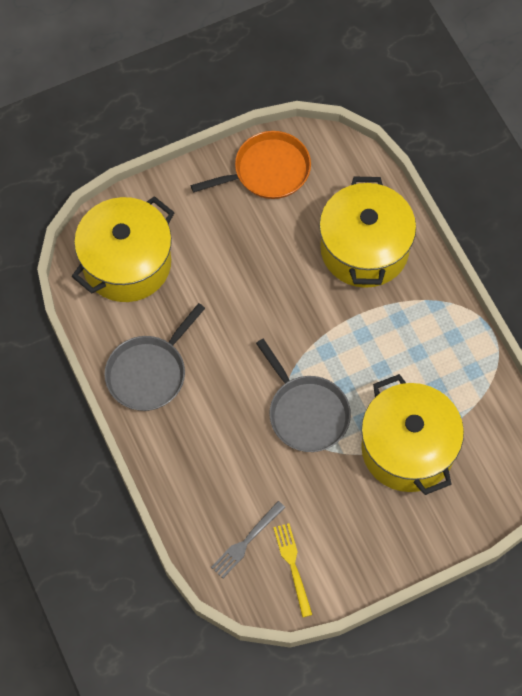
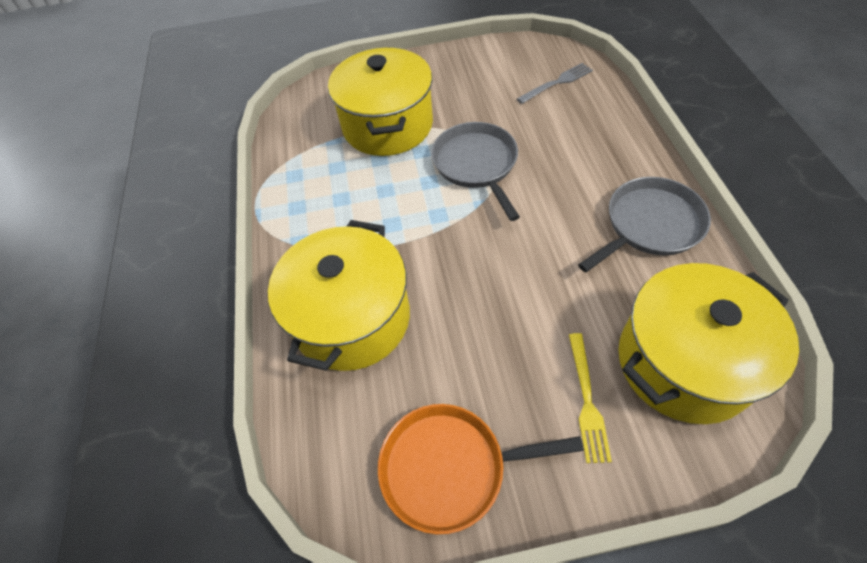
camera: 160 degrees left, 10 degrees down
(292, 565) = (518, 65): yellow fork -> yellow fork (587, 401)

